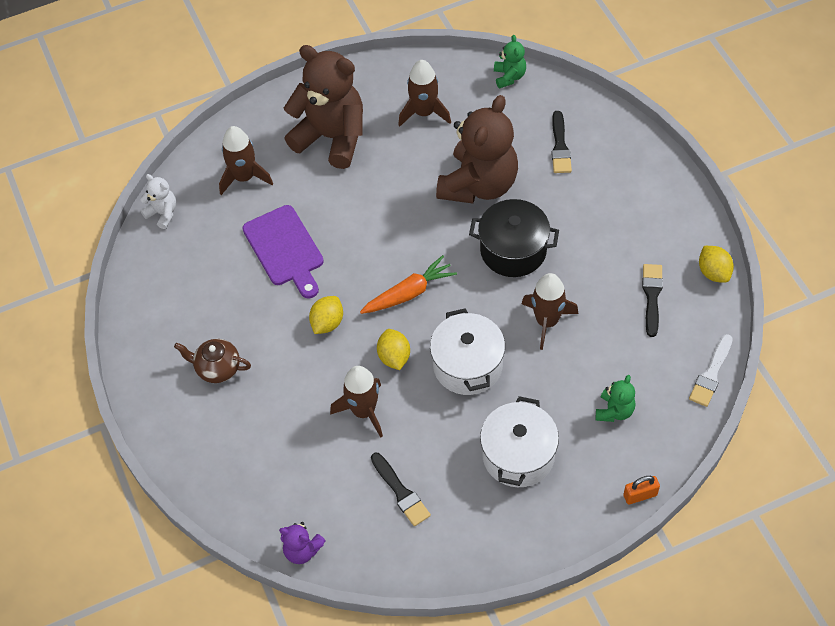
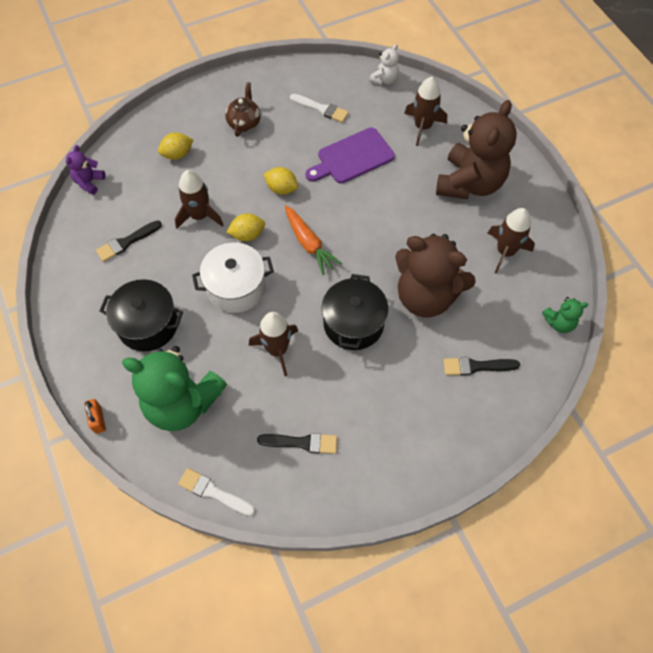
camera: 85 degrees right, 5 degrees up
(203, 282) = (321, 109): none -> white brush
(518, 455) = (148, 325): white pot -> black pot
(614, 411) = (182, 402): green teddy bear -> green teddy bear, size x2.25
(713, 272) = (329, 505): yellow lemon -> yellow lemon (177, 154)

